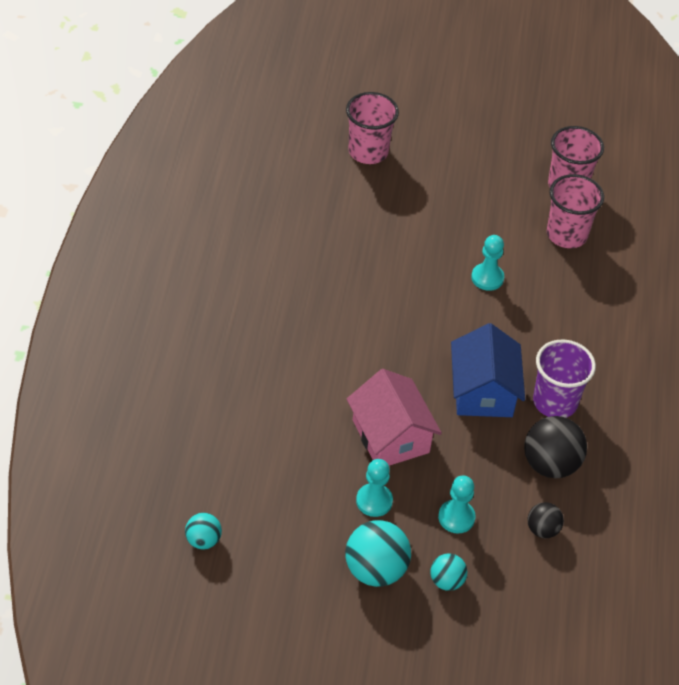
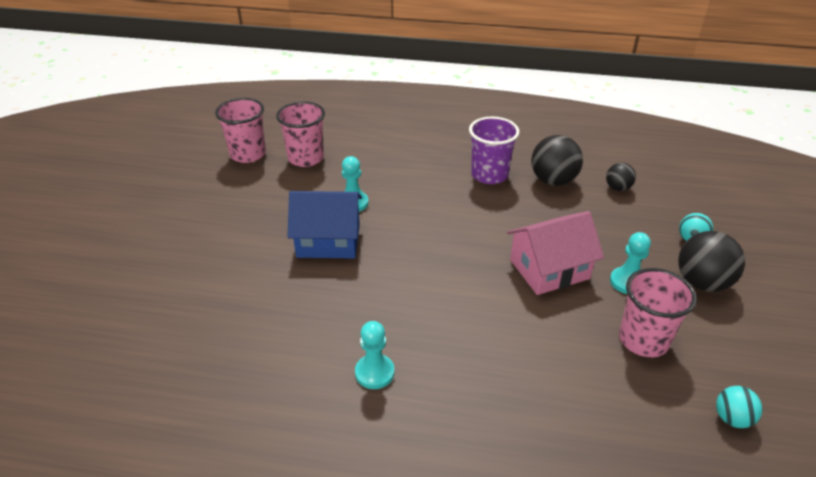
camera: 85 degrees left, 10 degrees down
(368, 151) = (164, 277): pink cup -> pink cup (643, 340)
(375, 570) = (702, 282): turquoise ball -> black ball
(456, 517) = (624, 232): turquoise pawn -> turquoise pawn (374, 373)
(483, 391) = (485, 211): blue house -> blue house (328, 241)

